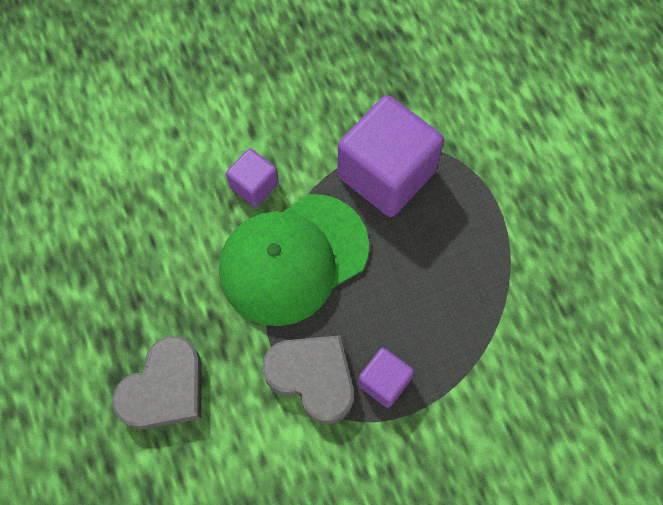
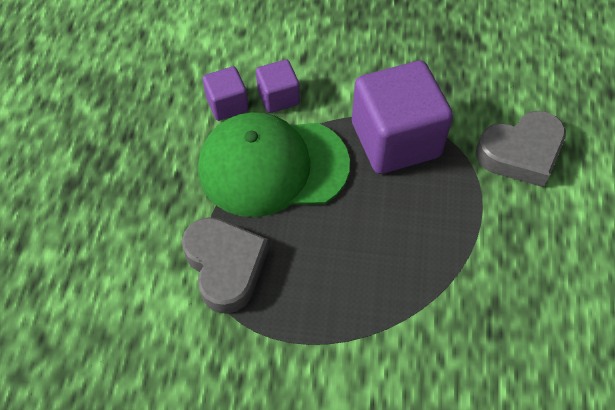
camera: 30 degrees right, 10 degrees down
(165, 389) = (103, 211): grey heart -> grey heart (521, 153)
(384, 381) = (284, 302): purple cube -> purple cube (227, 104)

